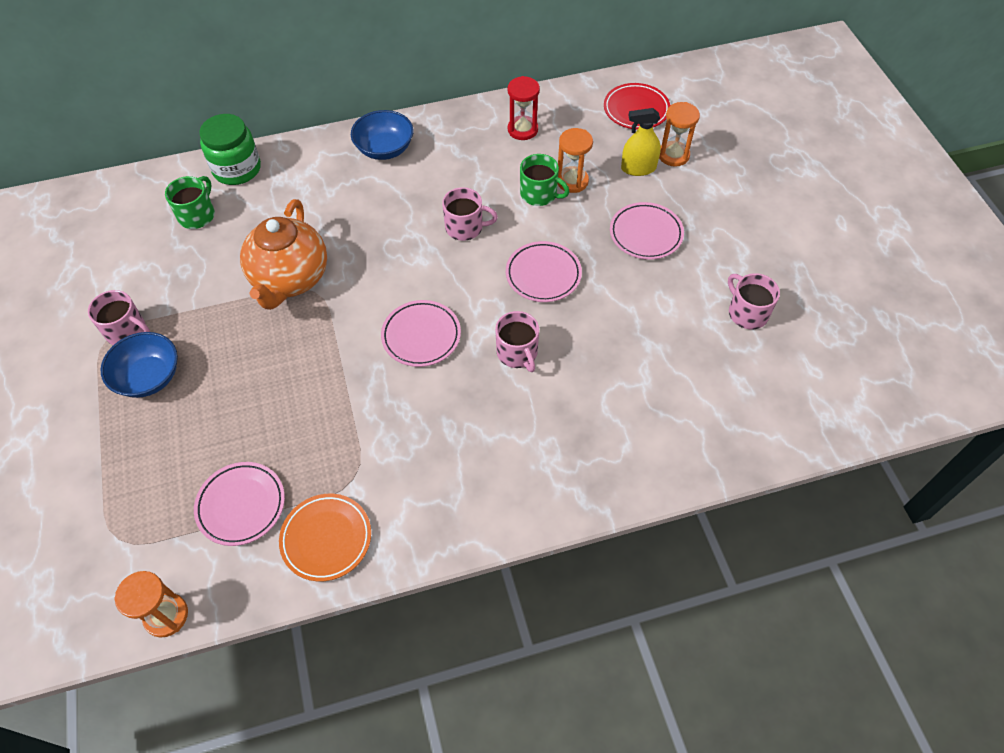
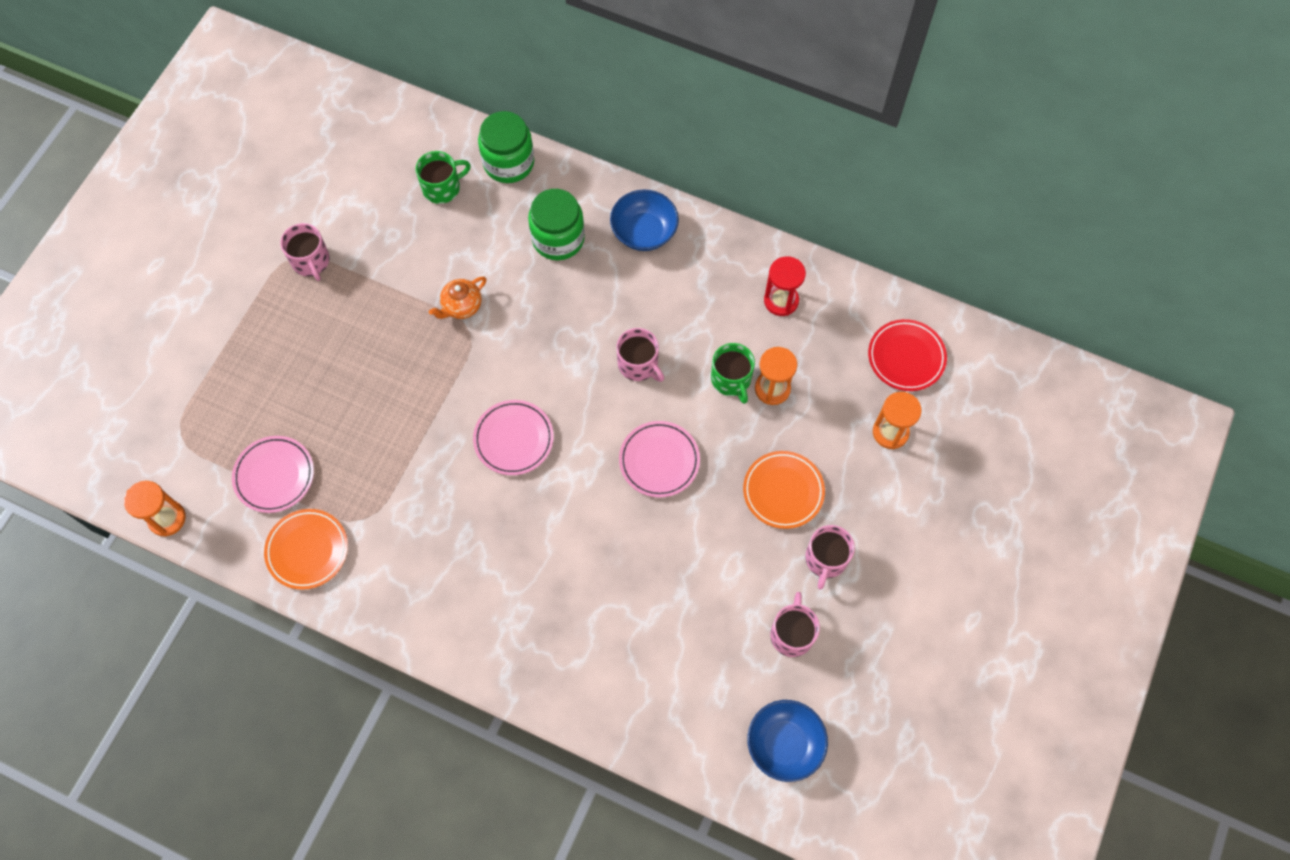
camera: 40 degrees right, 10 degrees up
(149, 377) = (295, 316): blue bowl -> blue bowl (784, 744)
(290, 279) = (461, 306): orange teapot -> orange teapot, size x0.49
(324, 191) = (558, 238): none -> green jar
(517, 353) = (572, 515): pink mug -> pink mug (825, 559)
(638, 168) = (844, 421): yellow spray bottle -> none
(645, 234) = (783, 491): pink plate -> orange plate

